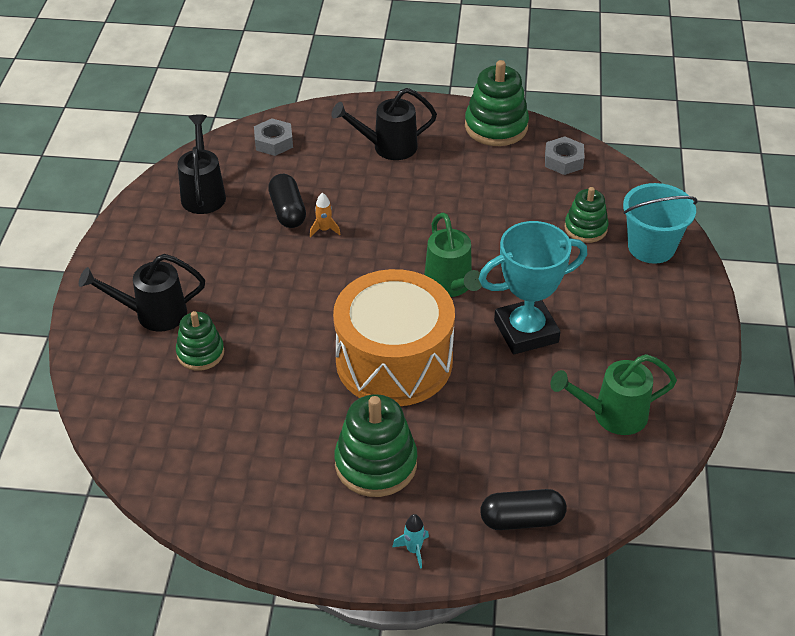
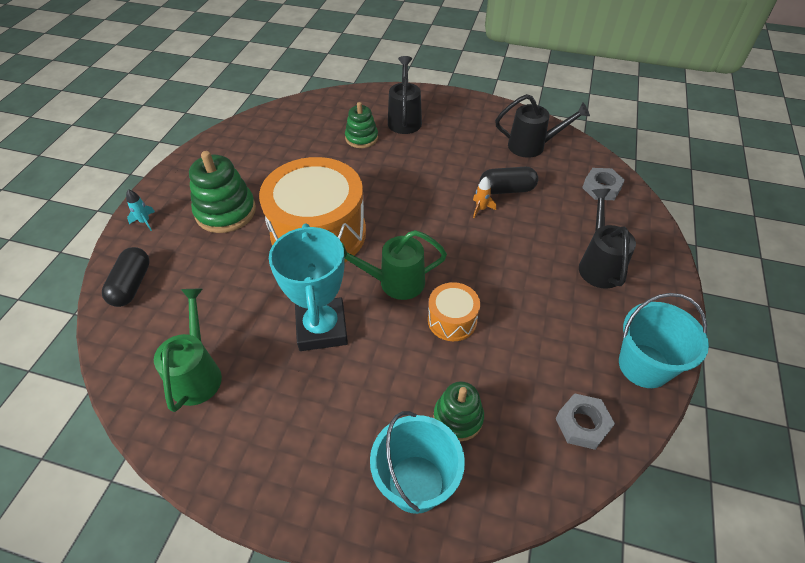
camera: 100 degrees right, 5 degrees up
(486, 240) = (452, 320): none -> orange drum
(496, 127) = (644, 365): green stacking toy -> turquoise bucket

